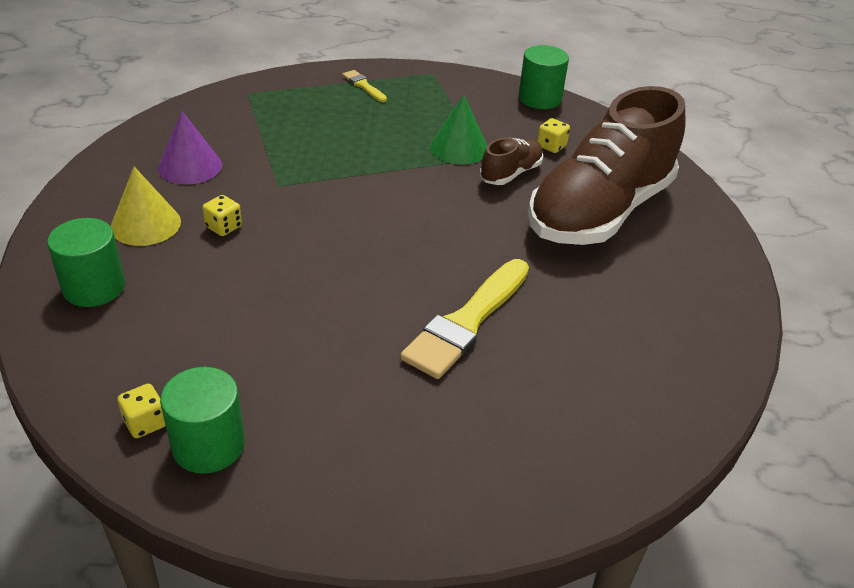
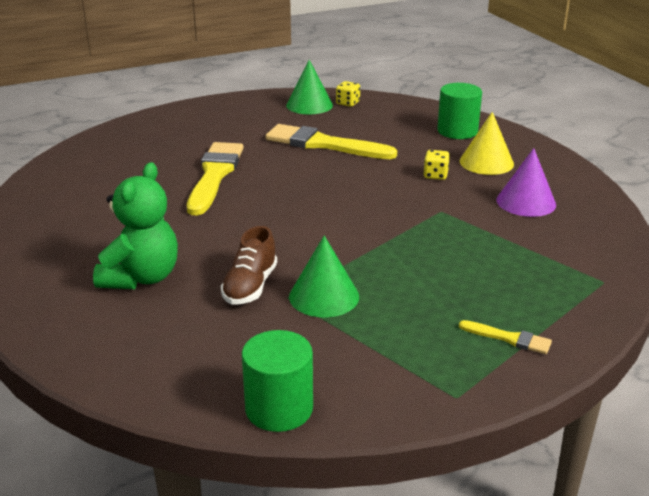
camera: 155 degrees right, 10 degrees down
(208, 445) = (309, 105): green cylinder -> green cone
(286, 329) = (323, 144): none -> yellow brush
(551, 146) = (224, 335): yellow dice -> none
(599, 211) = (141, 277): brown shoe -> green teddy bear

